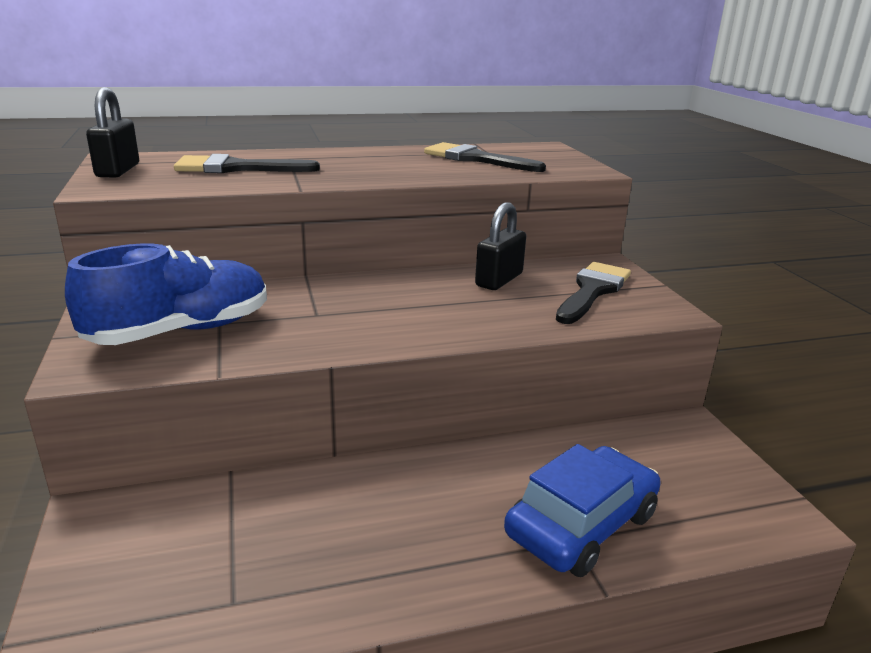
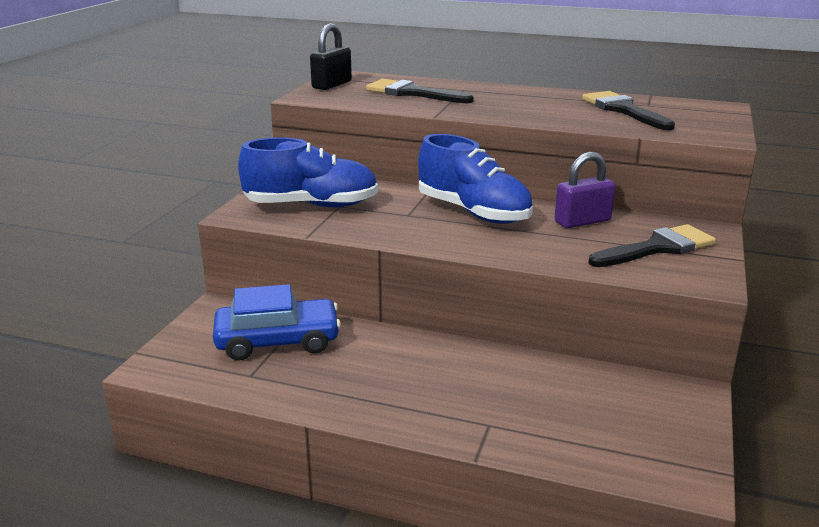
camera: 35 degrees right, 0 degrees up
(385, 295) = (473, 212): none -> blue shoe
(499, 280) = (582, 221): black padlock -> purple padlock
(581, 525) = (506, 419): blue car -> blue car (278, 341)

